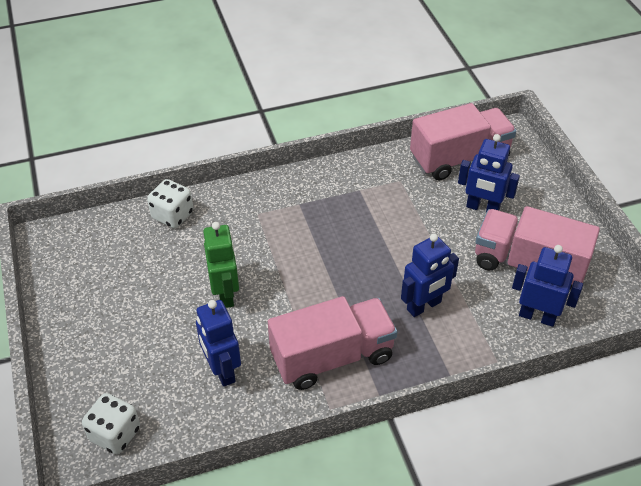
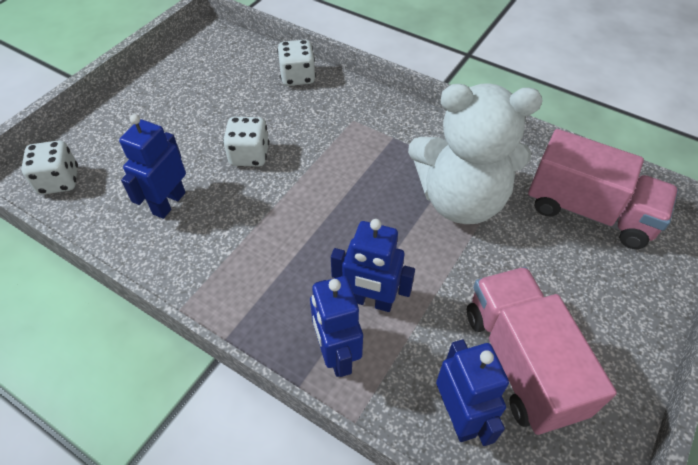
camera: 50 degrees right, 5 degrees up
(226, 294) = (249, 155): green robot -> white dice
(332, 357) = (245, 267): pink truck -> none
(390, 208) = (461, 200): none -> white teddy bear
(482, 208) = (548, 271): blue robot -> blue robot (336, 354)

